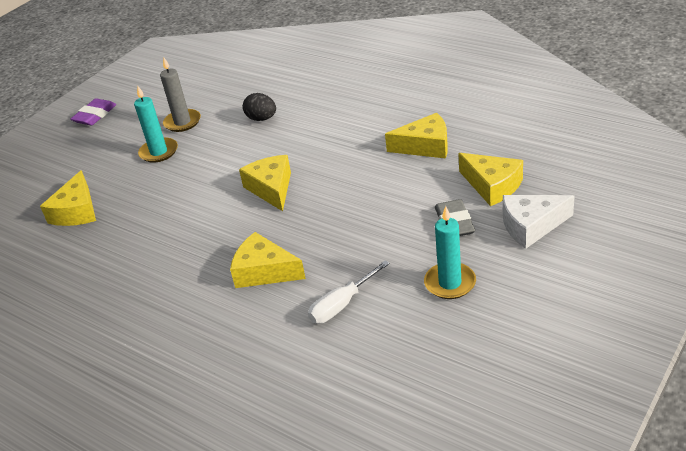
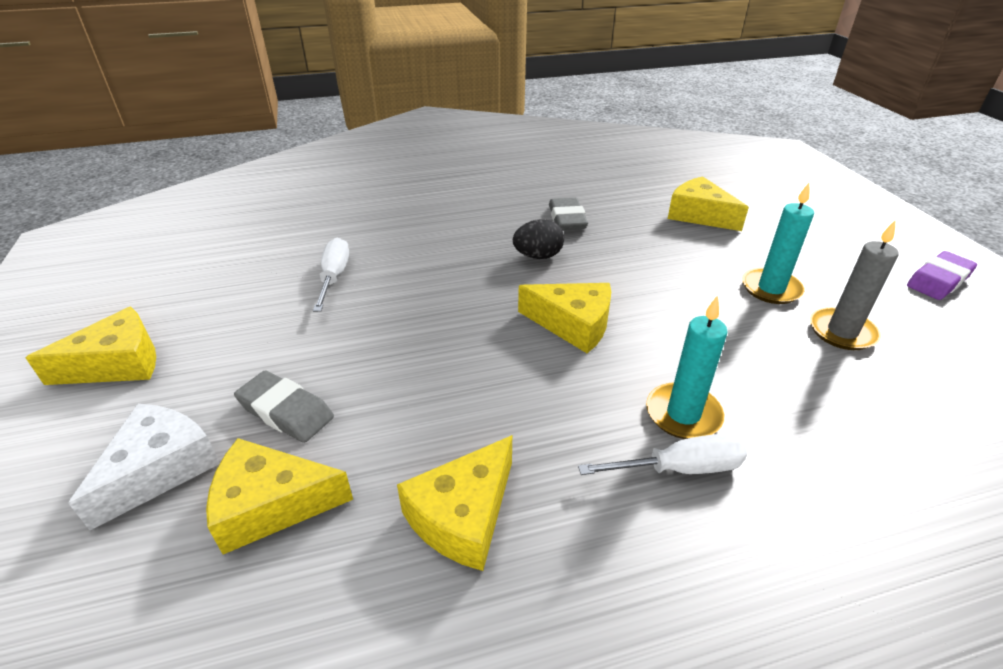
camera: 125 degrees right, 0 degrees up
(95, 115) = (938, 280): purple eraser -> purple eraser turned 75 degrees clockwise
(140, 260) = (567, 219): none -> grey eraser
(262, 119) = (774, 400): black egg -> black egg (538, 256)
(264, 271) = (445, 262): yellow cheese -> yellow cheese (117, 363)
(333, 120) = (681, 468): none -> white screwdriver
(450, 283) = (233, 344): turquoise candle -> turquoise candle (683, 414)

